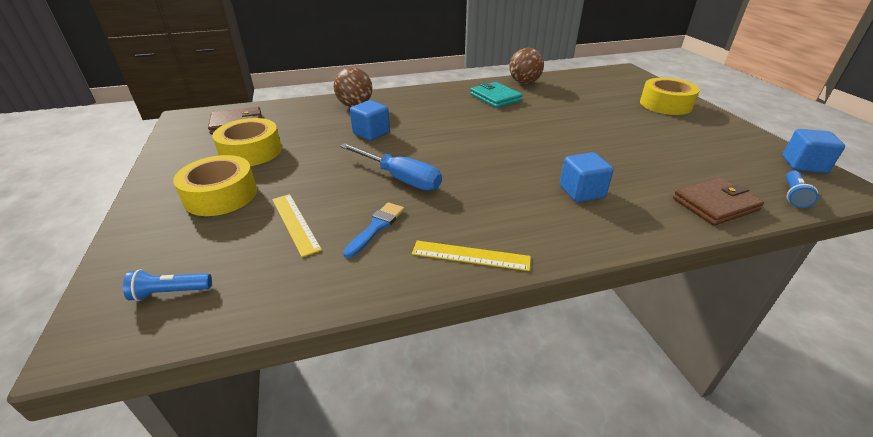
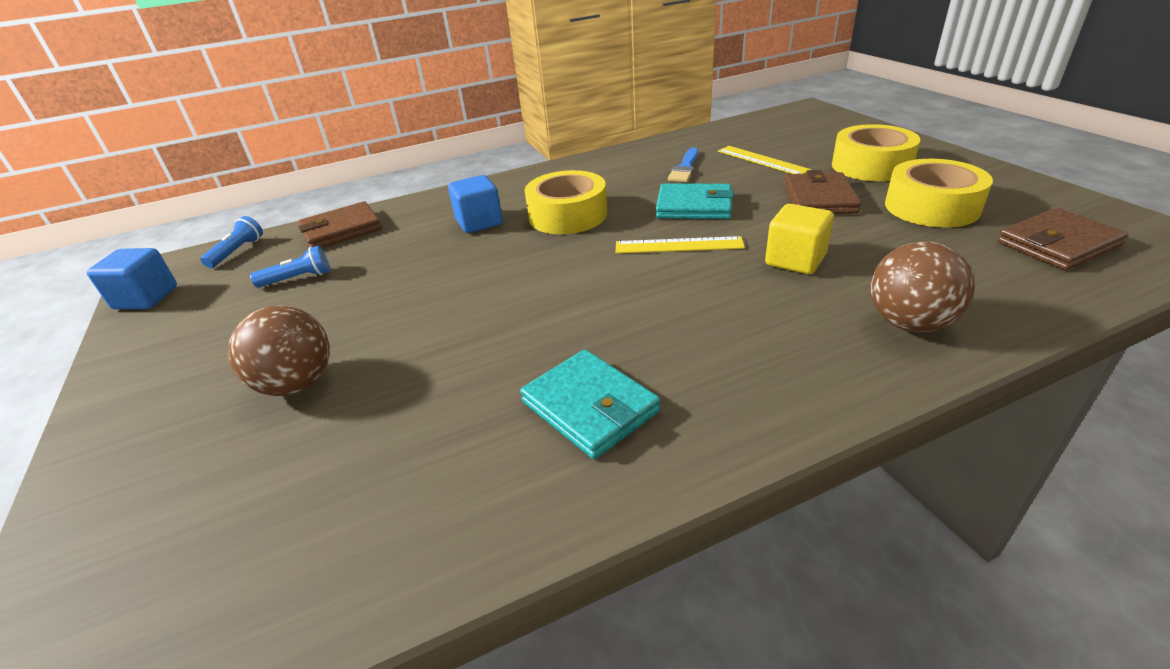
camera: 175 degrees right, 0 degrees up
(170, 292) = (796, 124): blue flashlight -> blue flashlight (298, 278)
(306, 169) = (819, 199): none -> brown wallet
(371, 133) = (795, 260): blue cube -> yellow cube
(400, 178) = (694, 206): blue screwdriver -> turquoise wallet
(470, 255) = (595, 165): yellow ruler -> yellow ruler (678, 245)
(524, 82) = (498, 517): brown ball -> brown ball (297, 384)
(665, 104) = (163, 440): yellow tape -> yellow tape (567, 215)

